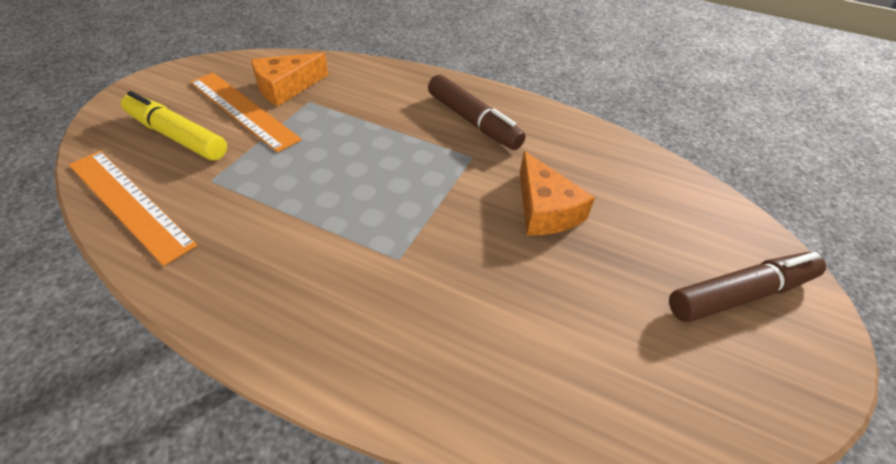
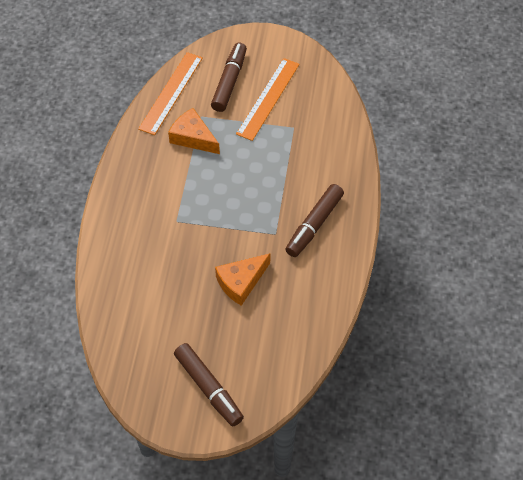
camera: 75 degrees right, 10 degrees up
(177, 136) = (229, 82): yellow marker -> brown marker
(286, 87) = (303, 108): orange cheese -> orange cheese (193, 137)

